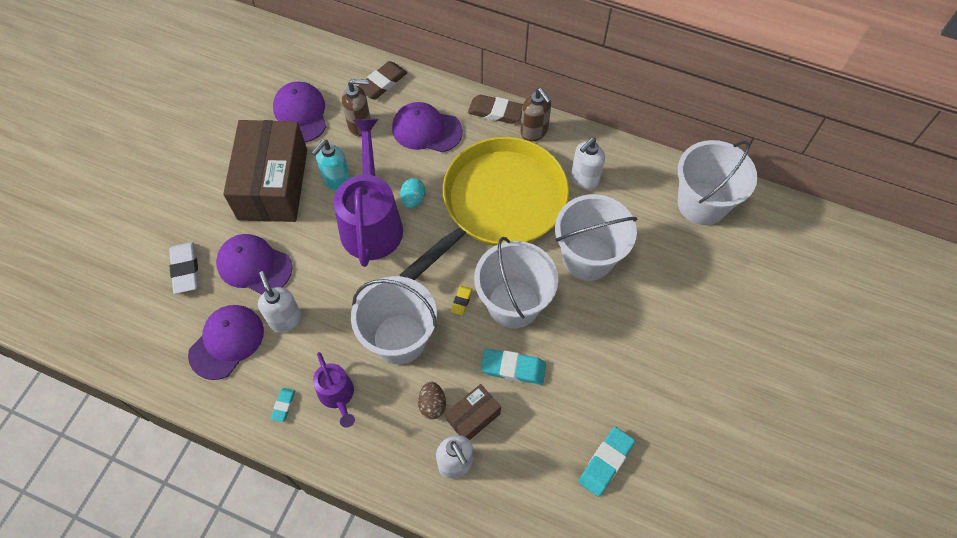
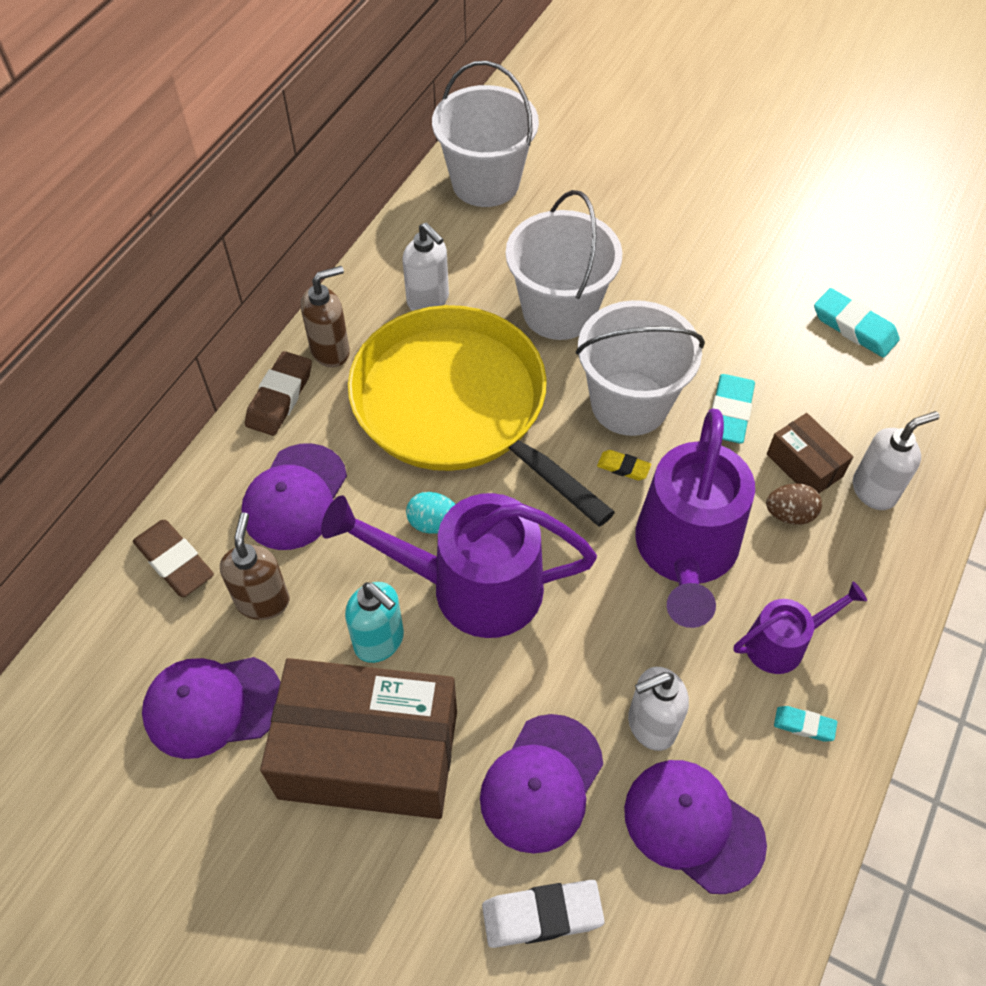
camera: 85 degrees left, 5 degrees down
(399, 339) = (685, 553): white bucket -> purple watering can

